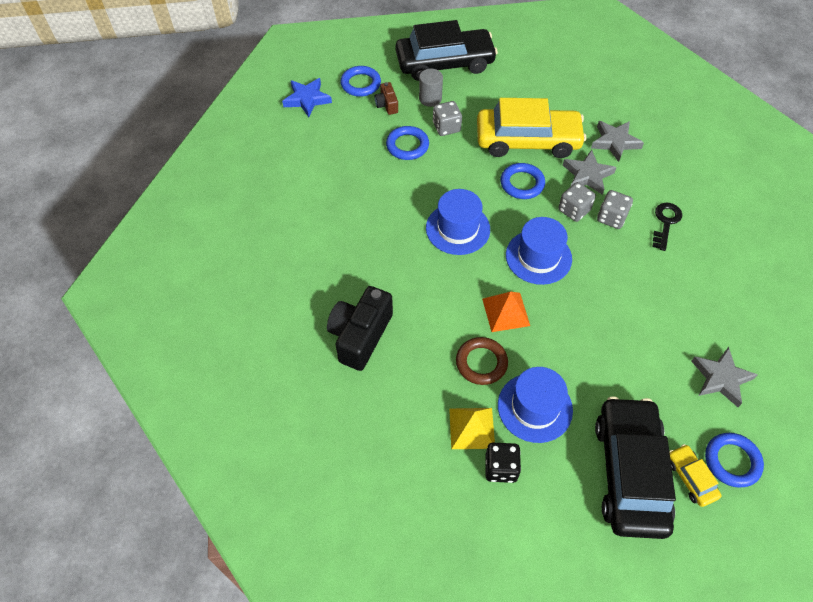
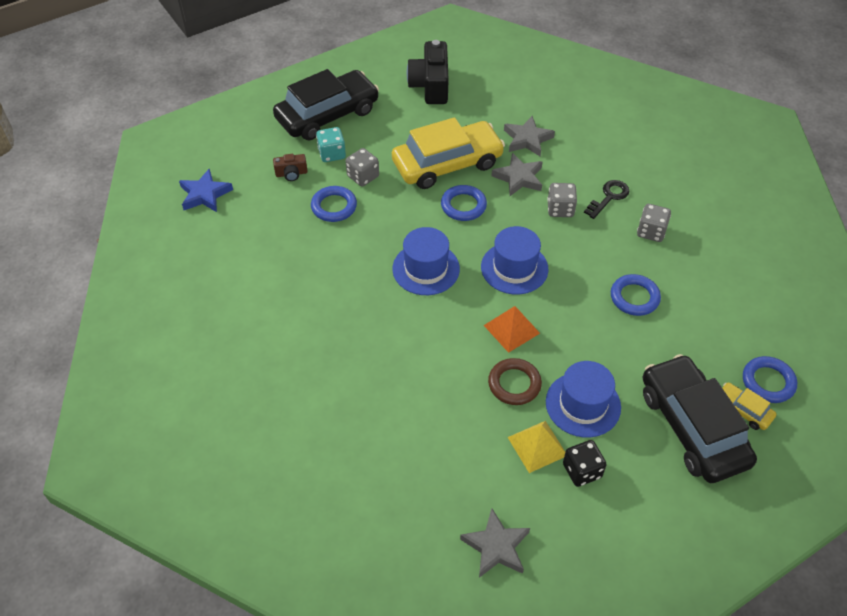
camera: 25 degrees left, 5 degrees down
(360, 84) = (253, 161): blue ring -> blue ring (634, 297)
(360, 336) = (387, 404): black camera -> black camera (430, 85)
(387, 105) = (291, 174): brown camera -> brown camera turned 60 degrees counterclockwise
(430, 99) = (332, 154): grey cylinder -> turquoise dice
(574, 210) = (523, 214): grey dice -> grey dice (651, 232)
(665, 223) = (609, 197): black key -> black key turned 45 degrees clockwise
(721, 378) = (724, 315): grey star -> grey star (496, 546)

